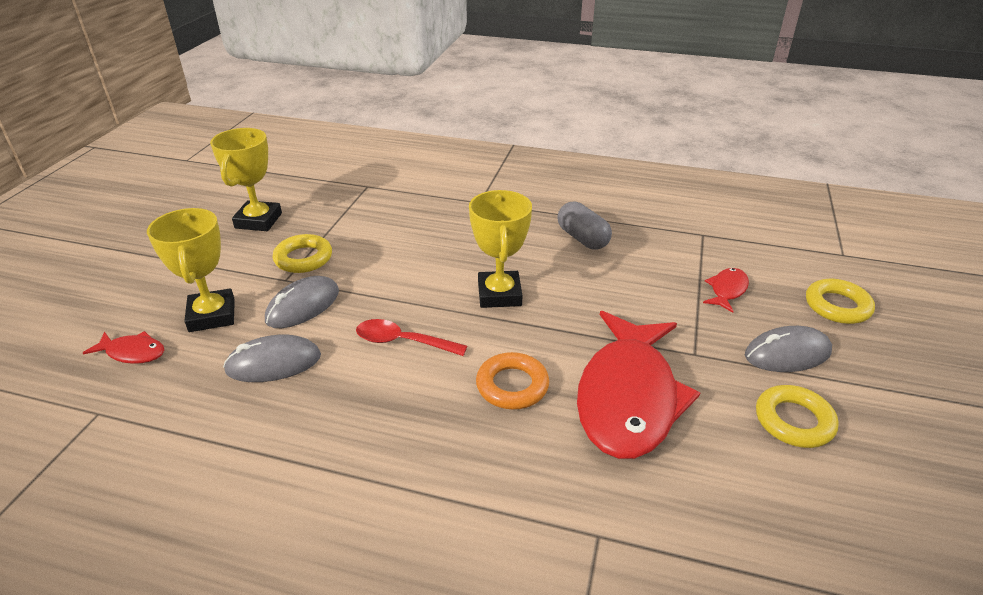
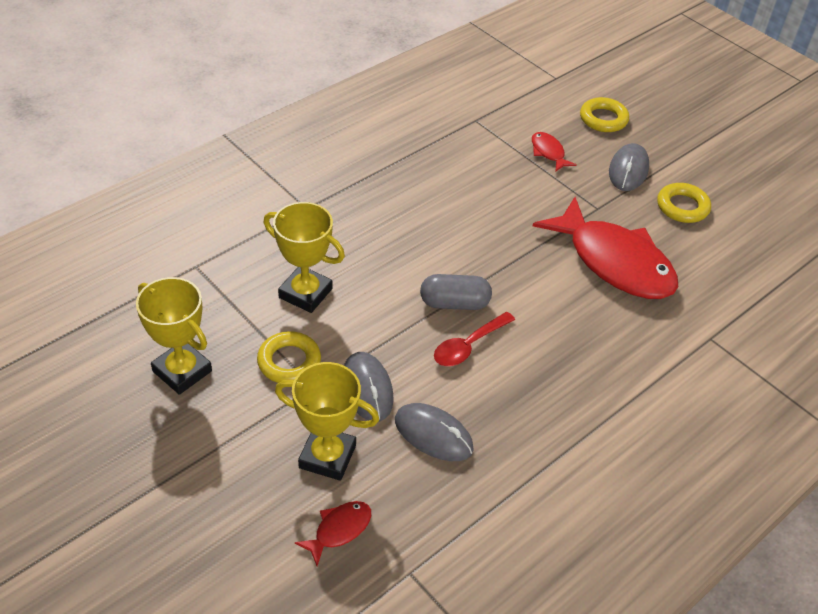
camera: 60 degrees left, 10 degrees up
(273, 363) = (433, 434): grey mouse -> grey mouse turned 75 degrees counterclockwise
(499, 294) = (455, 264): yellow trophy -> yellow trophy (305, 293)
(512, 386) = (563, 310): orange ring -> none
(582, 238) = (422, 181): grey capsule -> grey capsule (454, 303)

